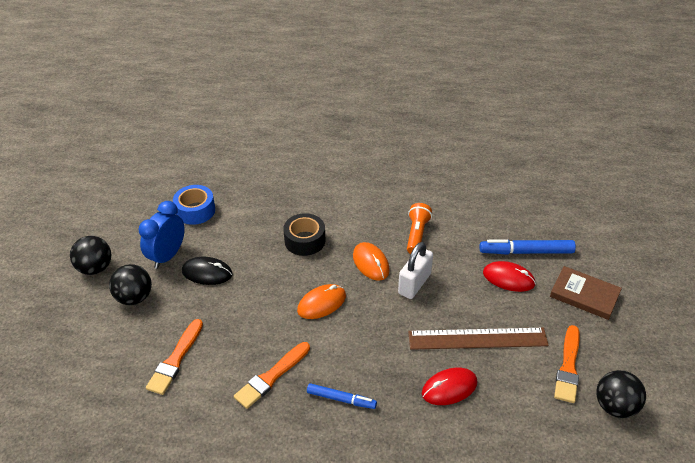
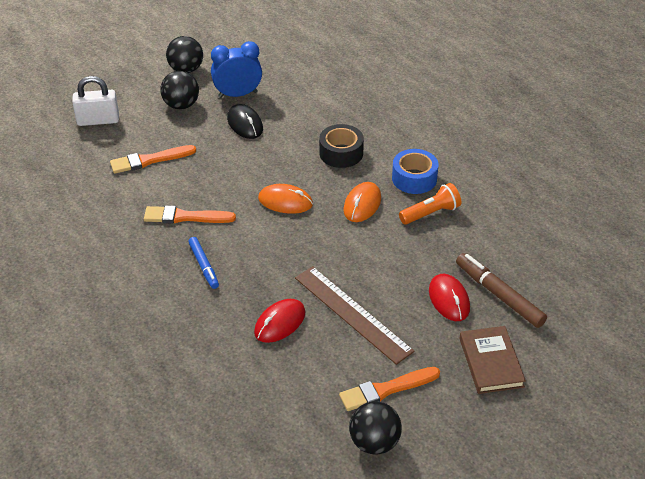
camera: 50 degrees right, 0 degrees up
(195, 210) = (300, 77): blue tape -> blue tape (414, 178)
(414, 284) = (370, 243): white padlock -> white padlock (98, 120)
(449, 388) = (280, 323): red mouse -> red mouse turned 75 degrees counterclockwise
(526, 252) = (499, 295): blue marker -> brown marker

